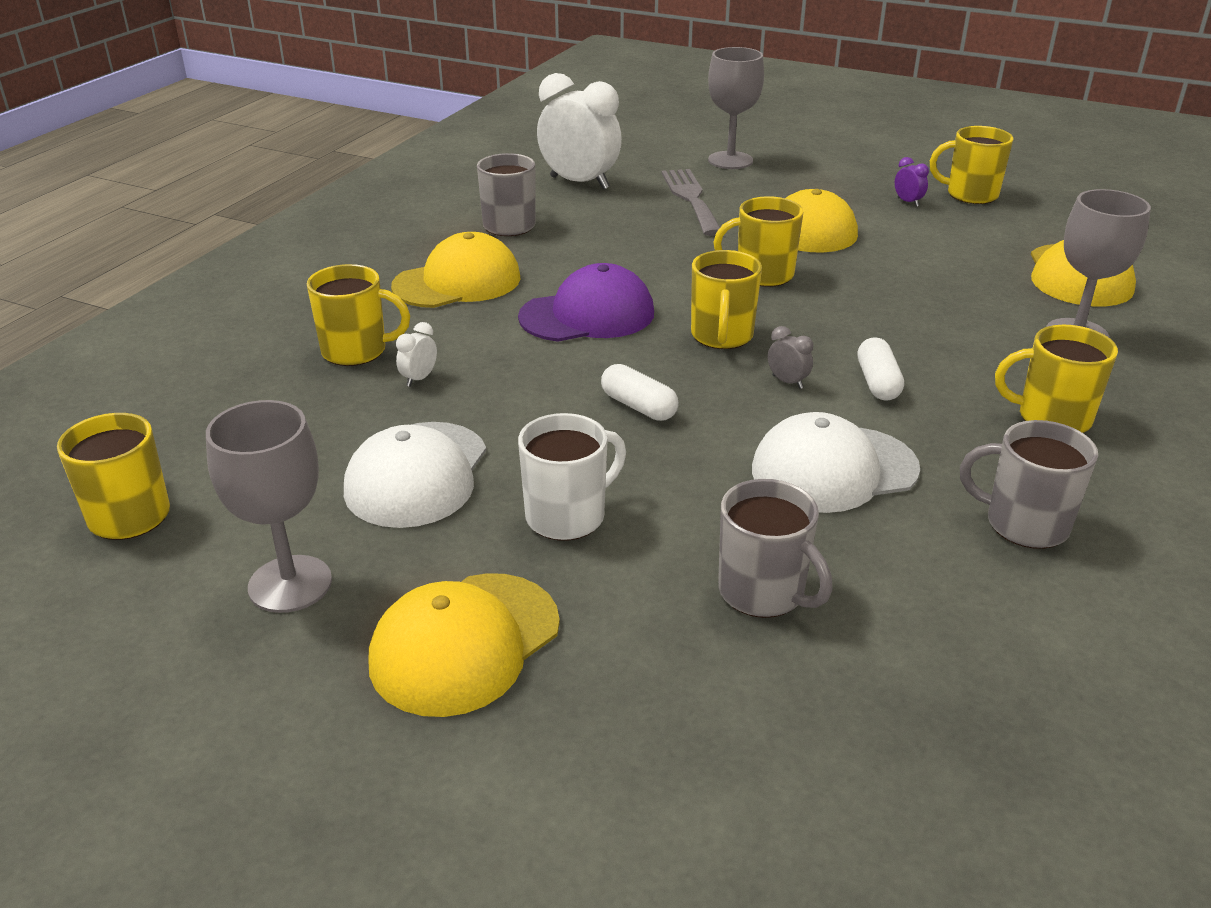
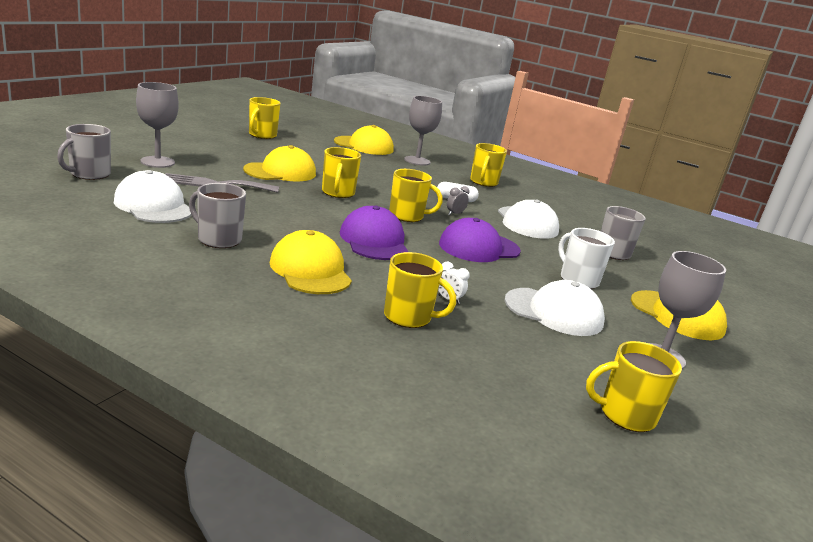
camera: 90 degrees left, 10 degrees down
(356, 351) = (409, 317): yellow mug -> yellow mug turned 105 degrees clockwise
(579, 183) = (154, 206): white clock -> white cap
(638, 406) = (479, 247): white capsule -> purple cap
(908, 202) = (262, 146): purple clock -> none
(1024, 524) = (555, 205): grey mug -> grey mug (89, 174)

